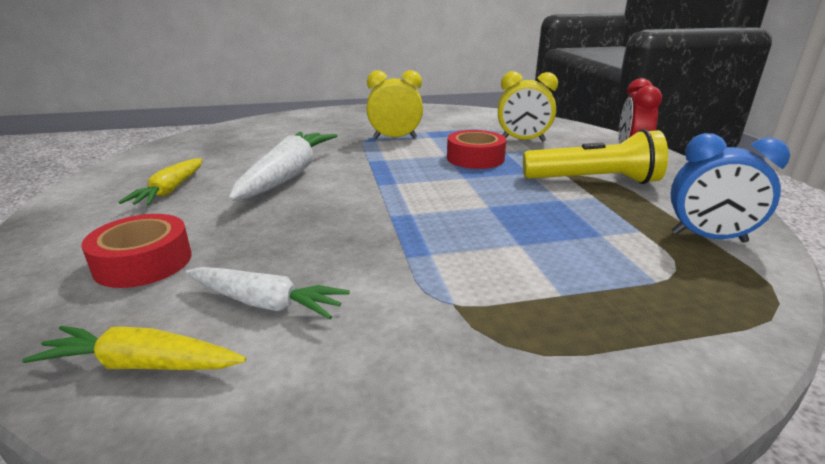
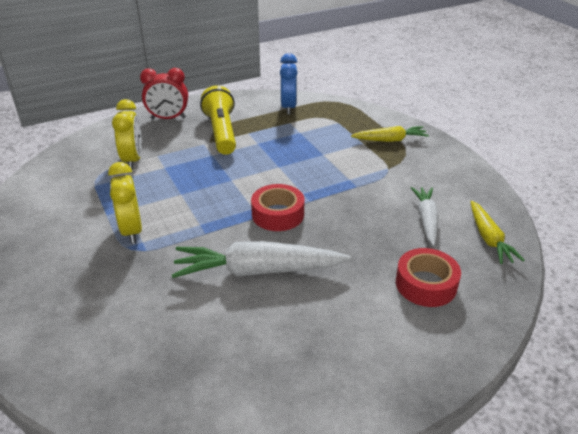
camera: 105 degrees left, 10 degrees up
(170, 191) = (319, 335): yellow carrot -> yellow carrot (390, 140)
(475, 158) = (186, 179): red tape -> red tape (278, 214)

